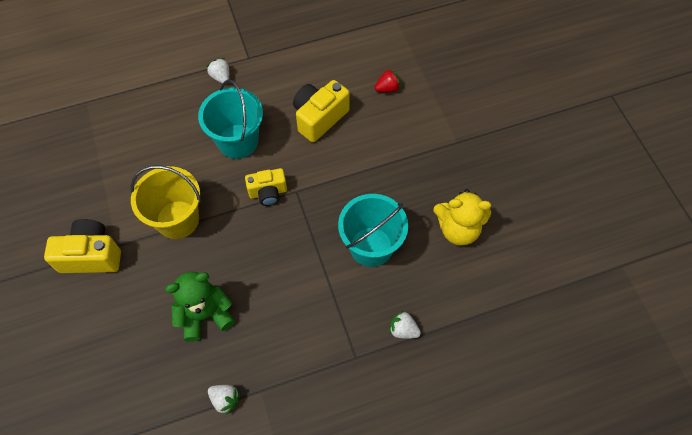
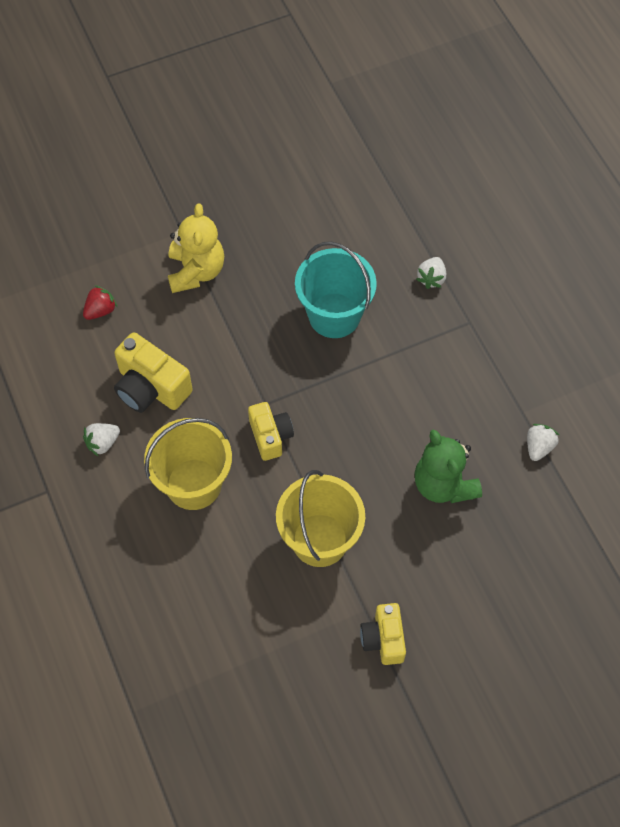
camera: 95 degrees left, 0 degrees up
(91, 255) = (383, 639): yellow camera -> yellow camera, size x0.66
(221, 77) = (83, 523): white strawberry -> white strawberry (103, 443)
(238, 141) = (193, 484): turquoise bucket -> yellow bucket
(387, 88) = (100, 310): red strawberry -> red strawberry turned 75 degrees clockwise
(458, 229) = (302, 229): yellow teddy bear -> yellow teddy bear (196, 271)

